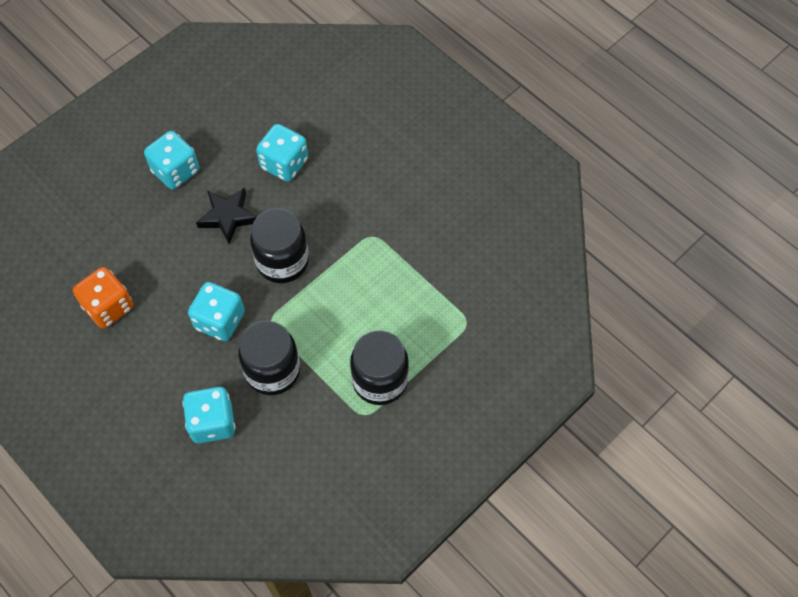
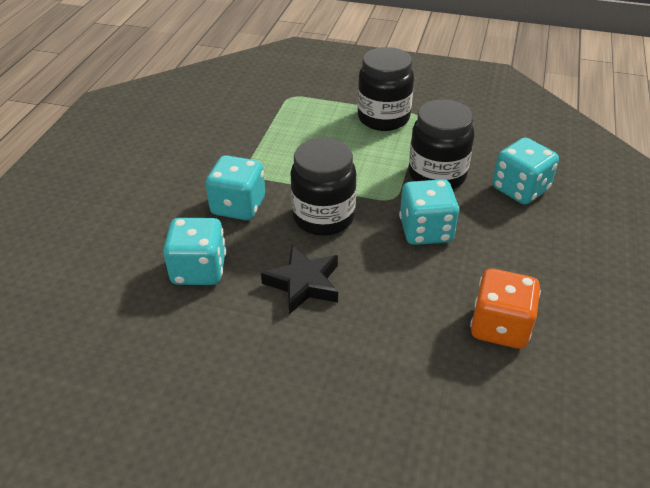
camera: 120 degrees left, 20 degrees down
(175, 171) = (275, 367): turquoise dice -> turquoise dice (238, 206)

